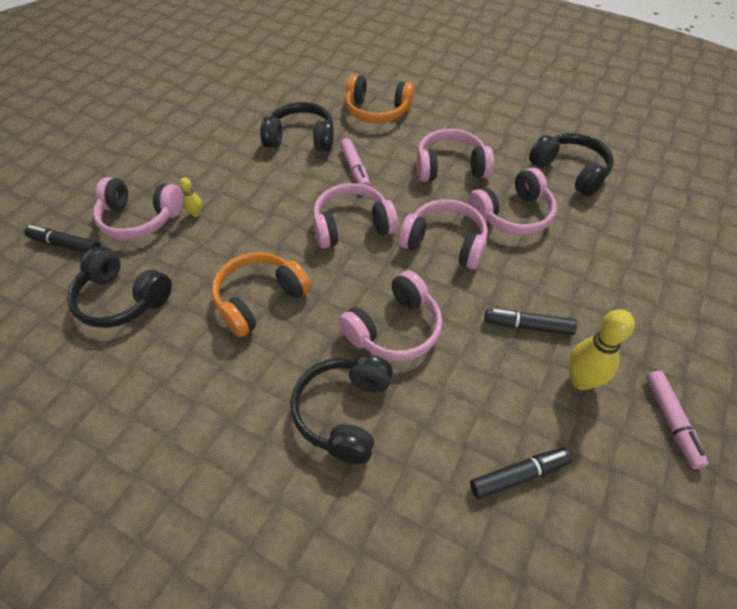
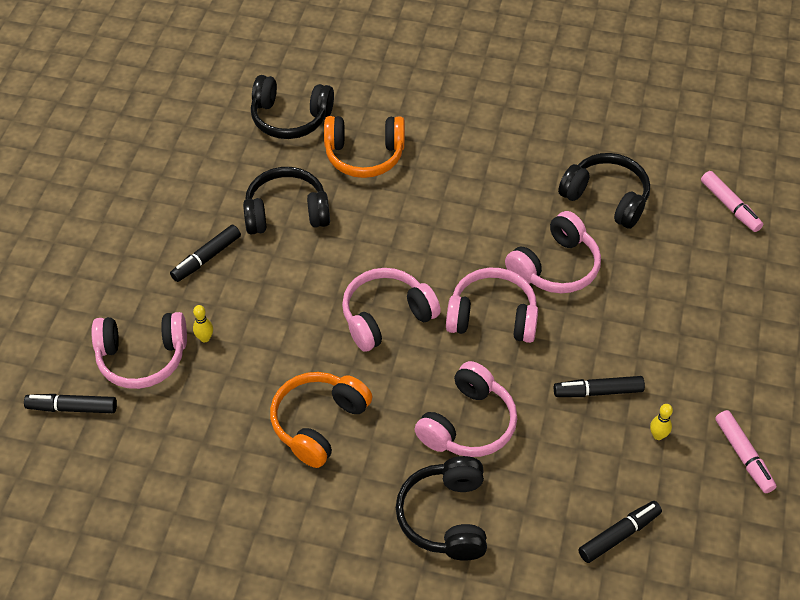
camera: 15 degrees left, 0 degrees up
(122, 299) = (170, 455): black headphones -> black headphones (290, 118)
(225, 158) = (206, 258): none -> black marker
(355, 169) = (365, 243): pink marker -> pink marker (730, 206)
(450, 167) = (473, 219): pink headphones -> none
(581, 380) = (658, 435): yellow bowling pin -> yellow bowling pin, size x0.50

